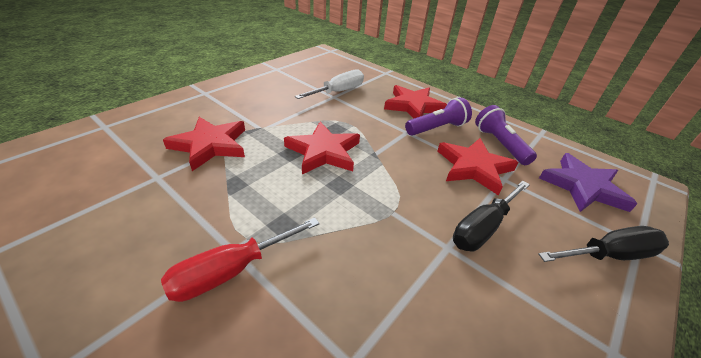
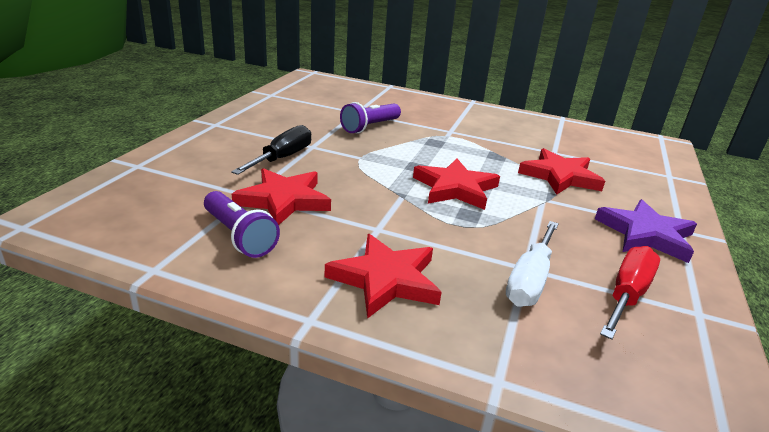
camera: 160 degrees right, 10 degrees down
(231, 271) = (441, 125): red screwdriver -> red screwdriver (627, 295)
(437, 128) = (335, 243): purple flashlight -> purple flashlight (370, 127)
(583, 187) = (150, 202): purple star -> purple star (646, 234)
(609, 255) = (176, 156): black screwdriver -> none

